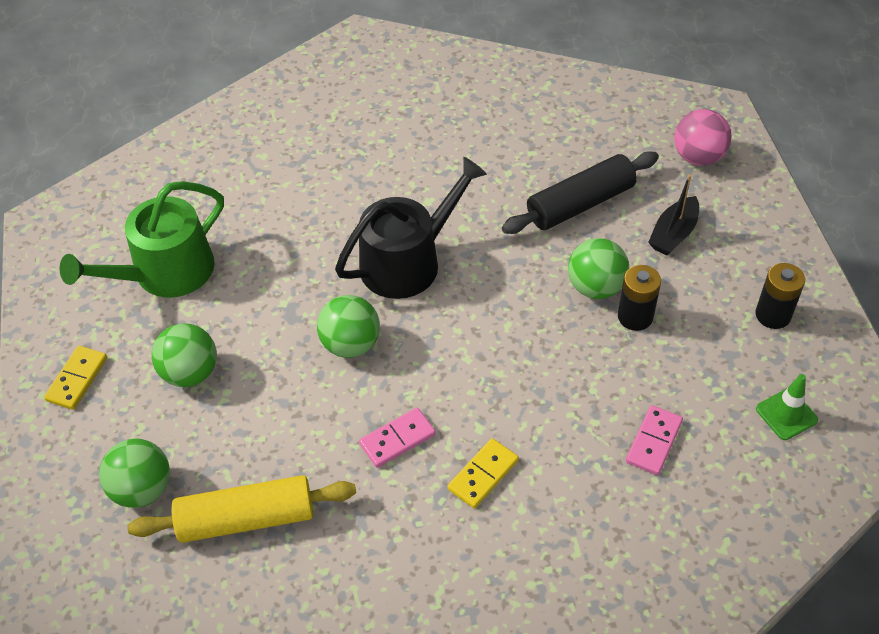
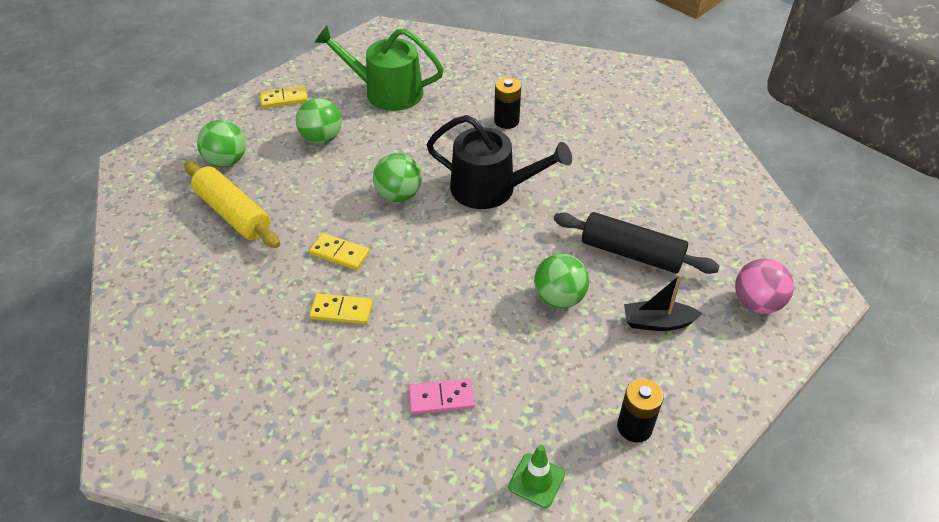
camera: 55 degrees right, 5 degrees down
(397, 439) = (340, 253): pink domino -> yellow domino
(635, 317) = (551, 334): black battery -> black battery (506, 121)

